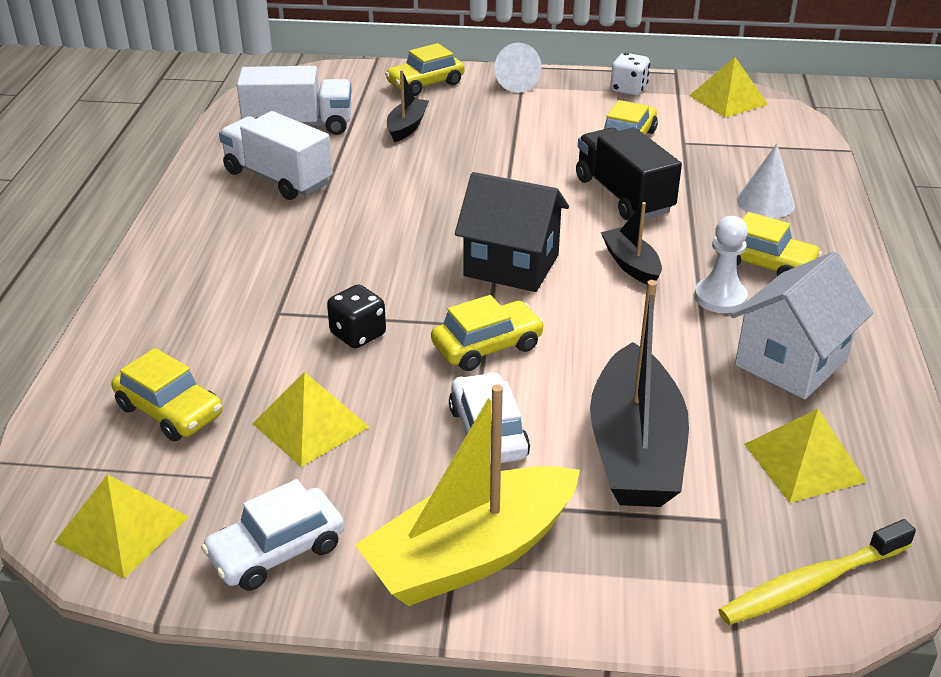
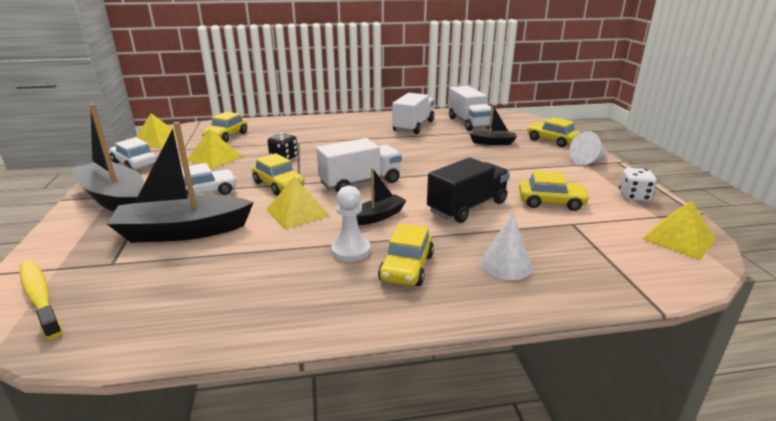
camera: 75 degrees right, 10 degrees down
(471, 554) = (115, 198): yellow boat -> black boat
(511, 265) = (360, 183): black house -> white truck
(791, 362) = (274, 283): white house -> none
(804, 462) = (157, 292): yellow pyramid -> yellow pyramid (297, 212)

